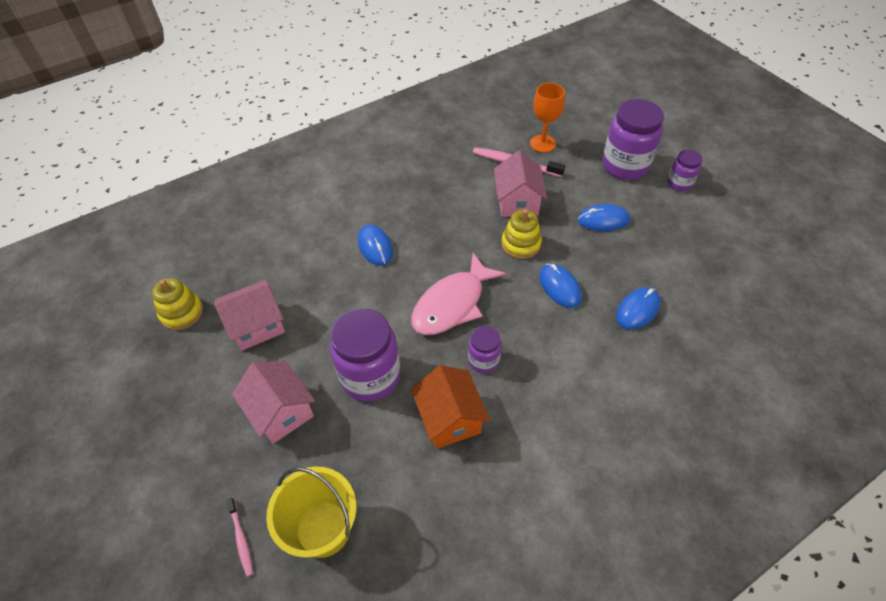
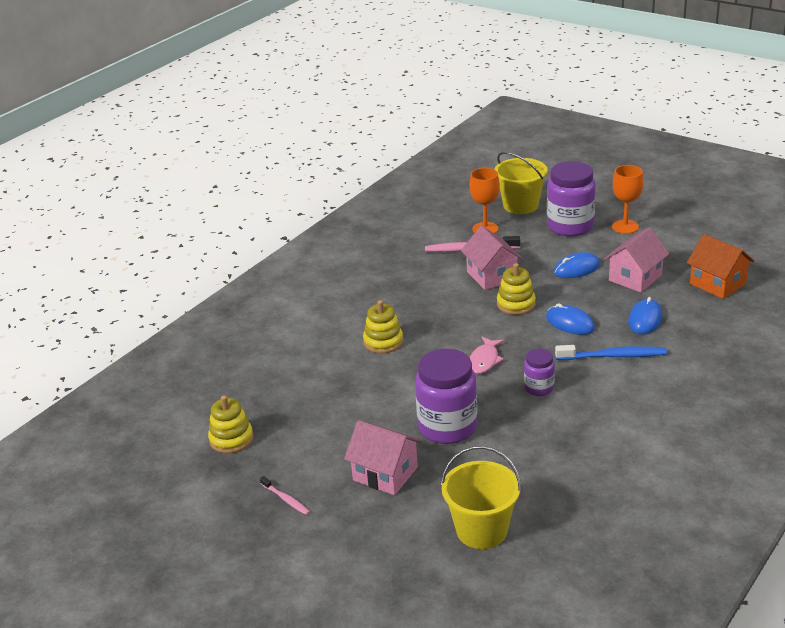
camera: 20 degrees left, 20 degrees down
(241, 539) = (415, 559): pink toothbrush -> pink toothbrush (286, 499)
(256, 325) = (314, 426): pink house -> pink house (635, 278)
(375, 246) = (383, 342): blue mouse -> yellow stacking toy
(450, 419) = (537, 432): orange house -> orange house (717, 284)
(452, 304) = (484, 360): pink fish -> pink fish, size x0.56
(579, 346) = (613, 356): none -> blue toothbrush
(591, 126) = (520, 205): none -> yellow bucket
(679, 183) = (625, 227): purple jar -> orange goblet

